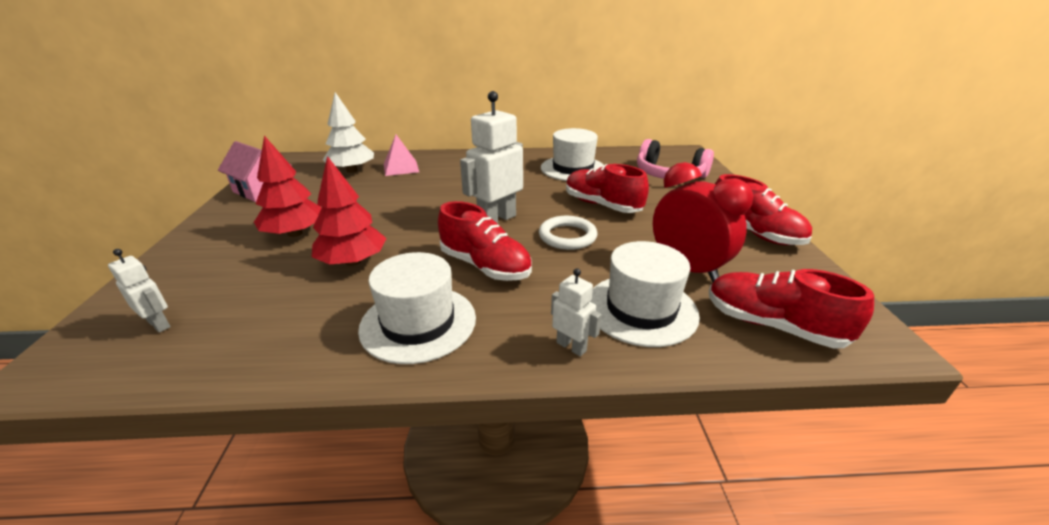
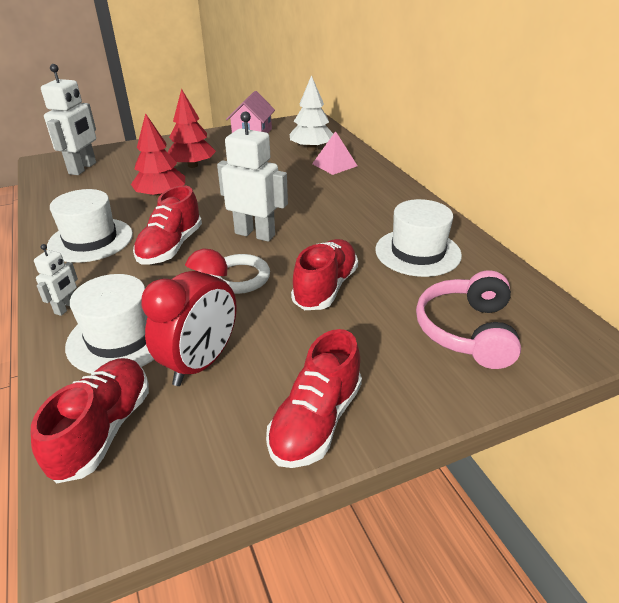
camera: 70 degrees right, 5 degrees up
(159, 324) = (83, 168): white robot -> white robot, size x1.97

